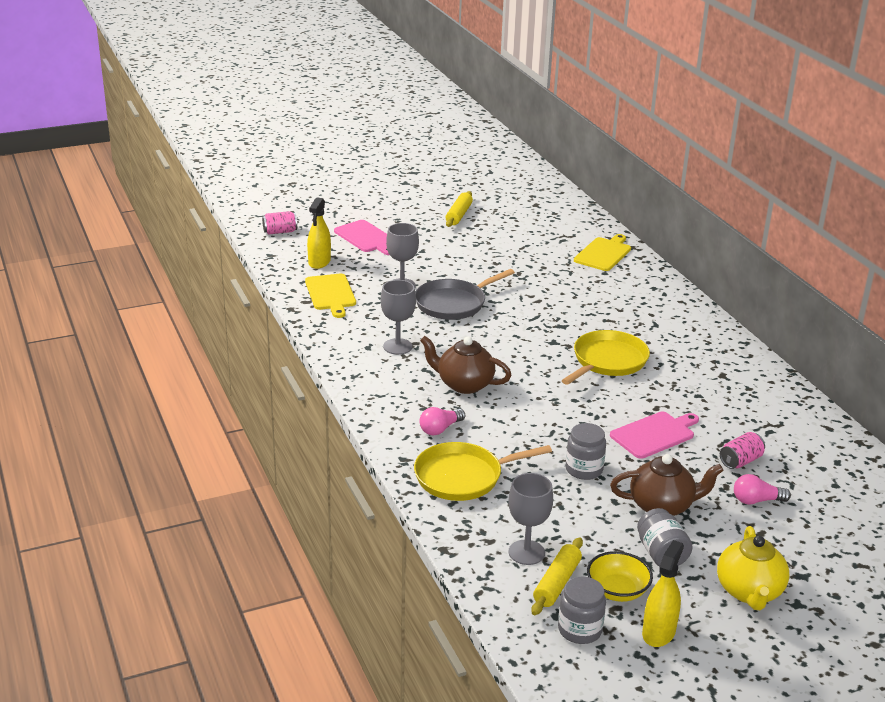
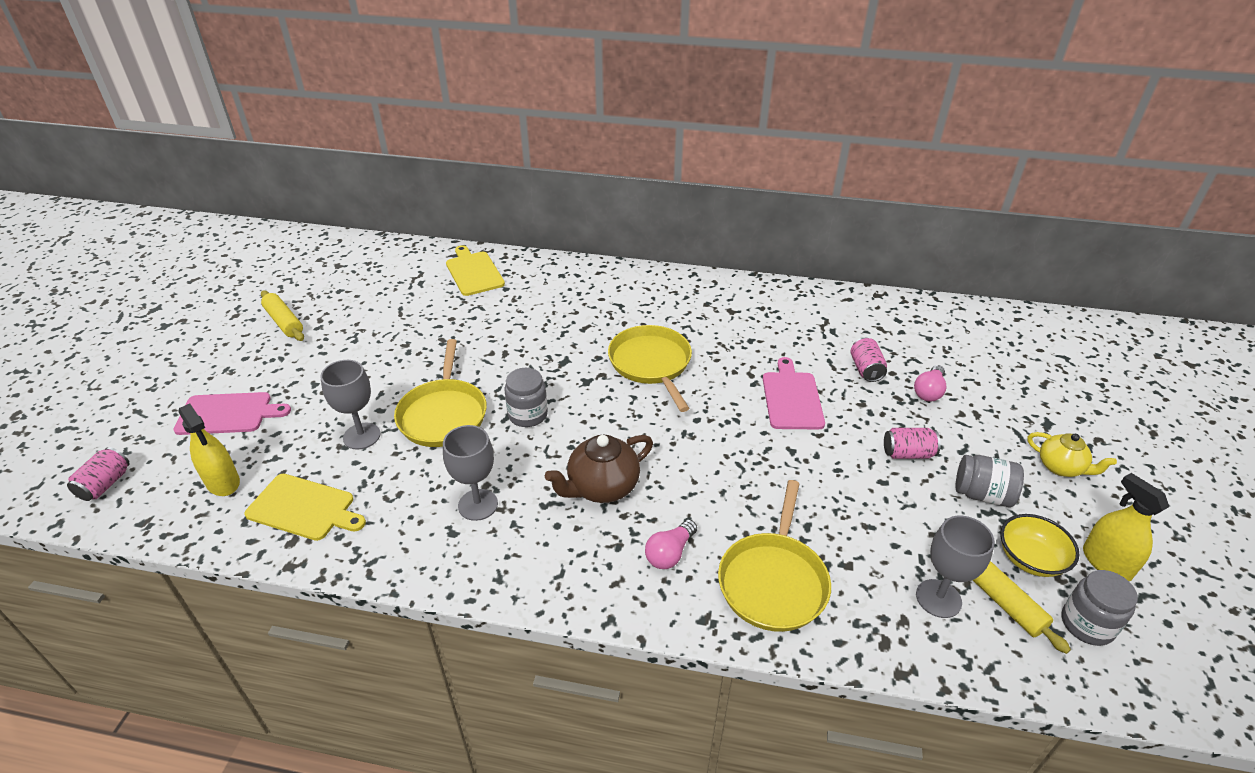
camera: 55 degrees left, 10 degrees up
(440, 429) = (670, 553): pink light bulb -> pink light bulb turned 45 degrees clockwise
(453, 303) = (443, 414): grey pan -> yellow pan
(584, 469) = (818, 476): grey jar -> grey jar (528, 415)
(662, 506) = (907, 453): brown teapot -> pink can
(749, 592) = (1061, 467): yellow teapot -> yellow teapot, size x0.66

